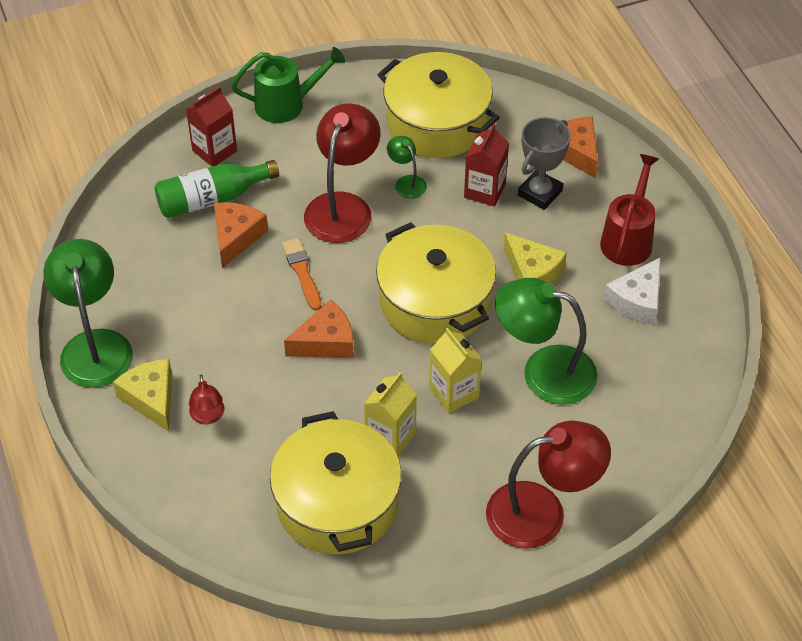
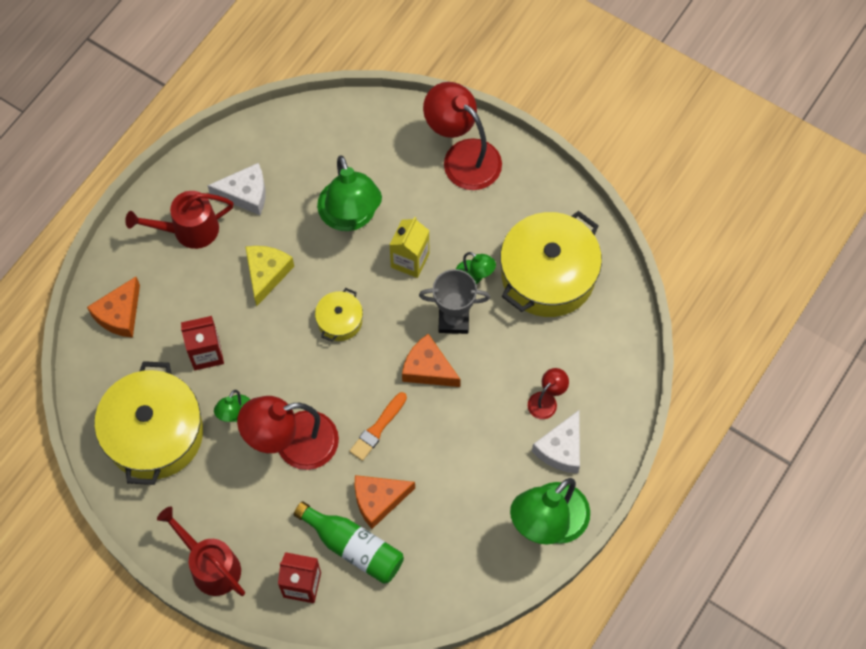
camera: 125 degrees left, 15 degrees up
(151, 398) = (561, 449): yellow cheese -> white cheese
(287, 104) = (210, 565): green watering can -> red watering can
(390, 437) = (474, 276): yellow carton -> green lamp
(435, 301) = (340, 321): yellow pot -> yellow pot, size x0.47
(540, 193) = (182, 314): grey trophy -> grey trophy (453, 319)

